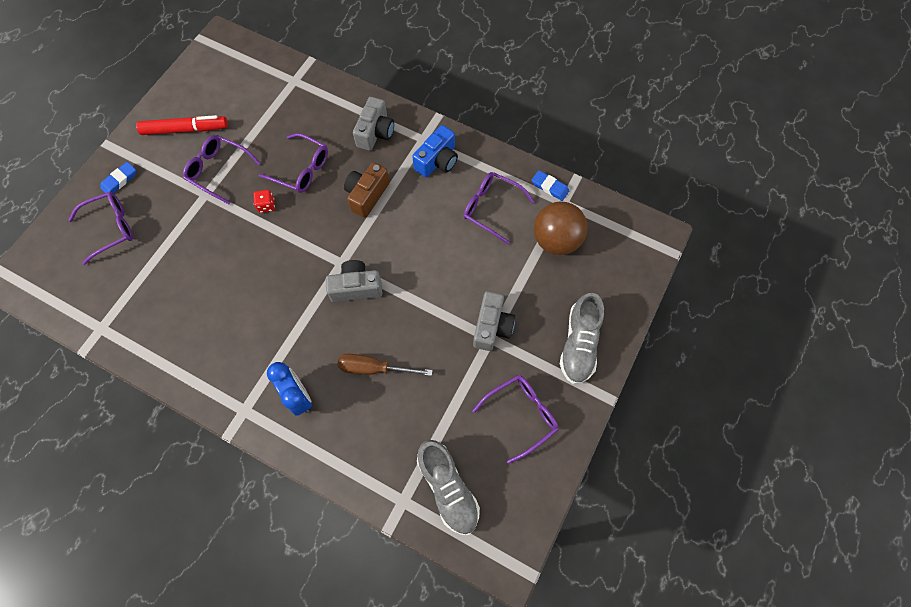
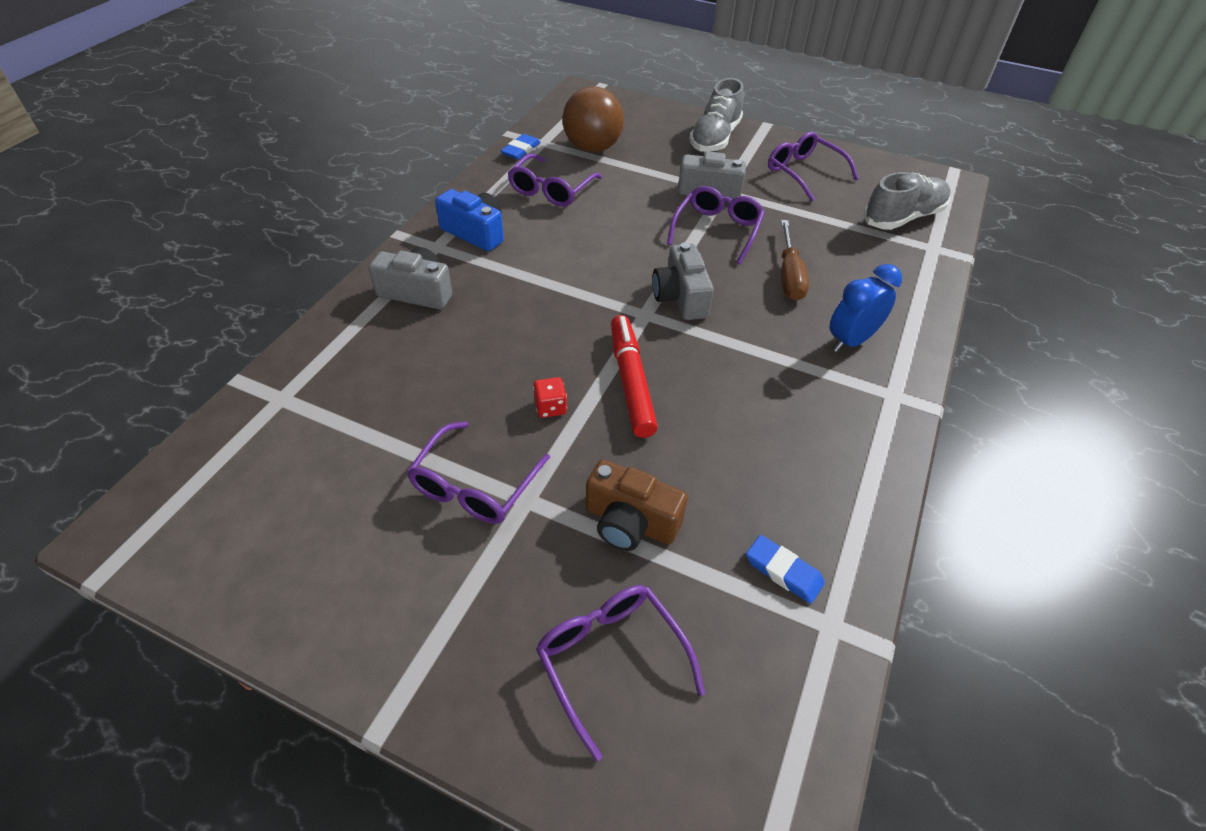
camera: 95 degrees left, 20 degrees down
(119, 180) = (488, 670): blue eraser -> blue eraser (783, 571)
(185, 129) = (365, 560): red marker -> red marker (631, 382)
(301, 169) = (479, 370): purple glasses -> purple glasses (717, 230)
(367, 195) = (530, 295): brown camera -> brown camera (630, 522)
(579, 344) = (715, 138): grey shoe -> grey shoe turned 105 degrees clockwise

